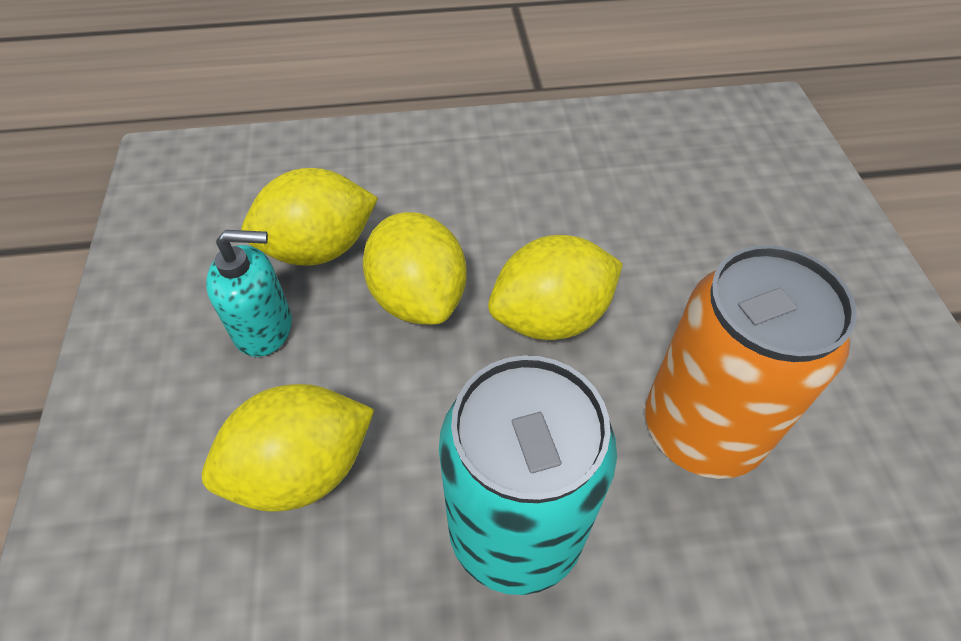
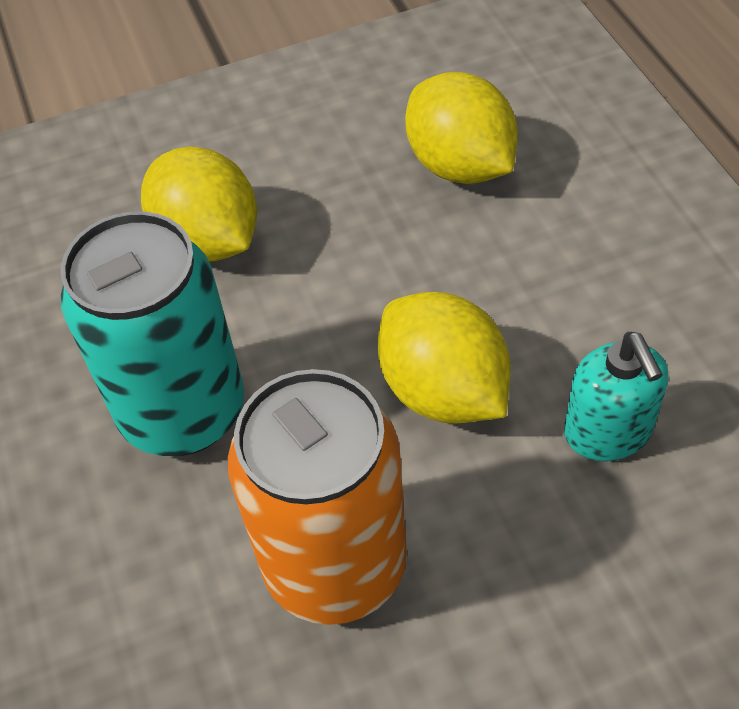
camera: 80 degrees right, 0 degrees up
(264, 328) = (346, 161): turquoise soap dispenser -> turquoise soap dispenser (608, 432)
(418, 297) = (426, 265): yellow lemon -> none

